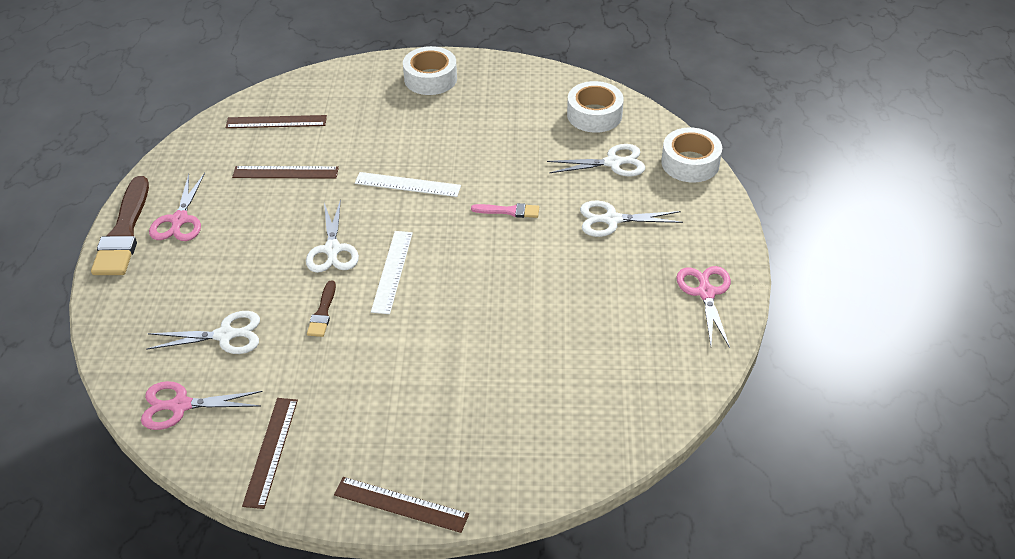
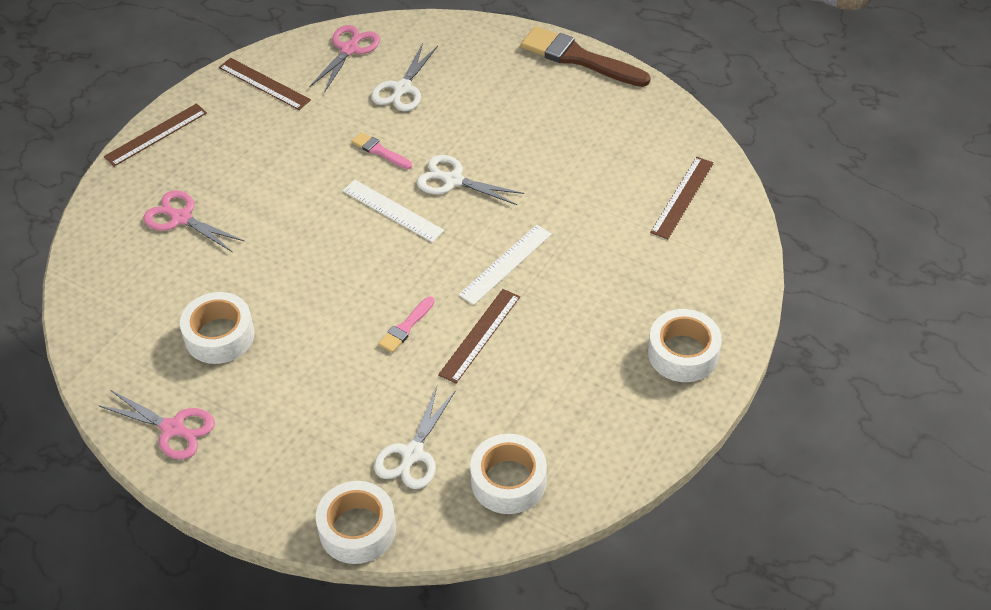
camera: 120 degrees right, 5 degrees up
(179, 220) = (570, 94): pink scissors -> pink scissors (180, 218)
(285, 172) = (591, 181): brown ruler -> brown ruler (480, 335)
(323, 312) = (380, 151): brown brush -> pink brush
(602, 312) = (219, 335): none -> white tape
(611, 220) = (328, 405): white scissors -> none

